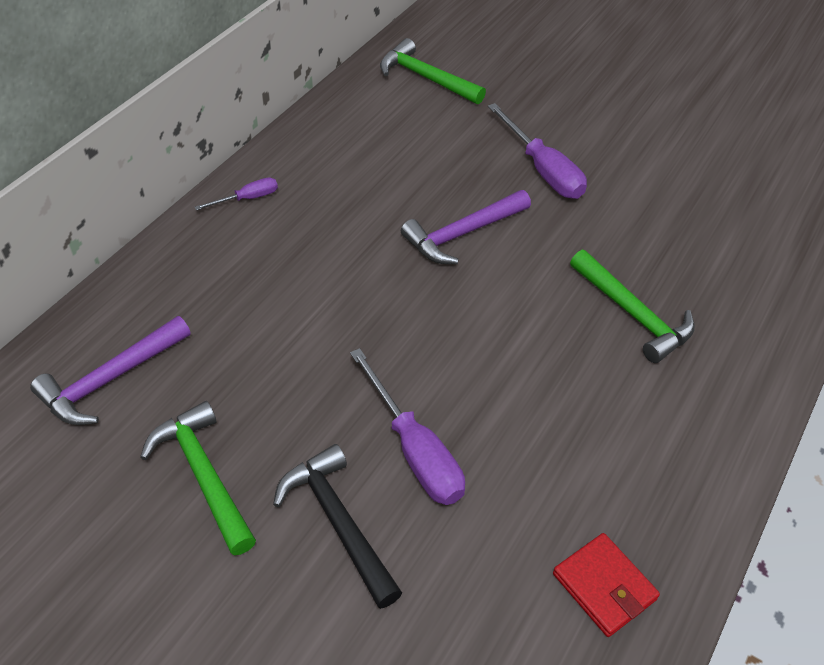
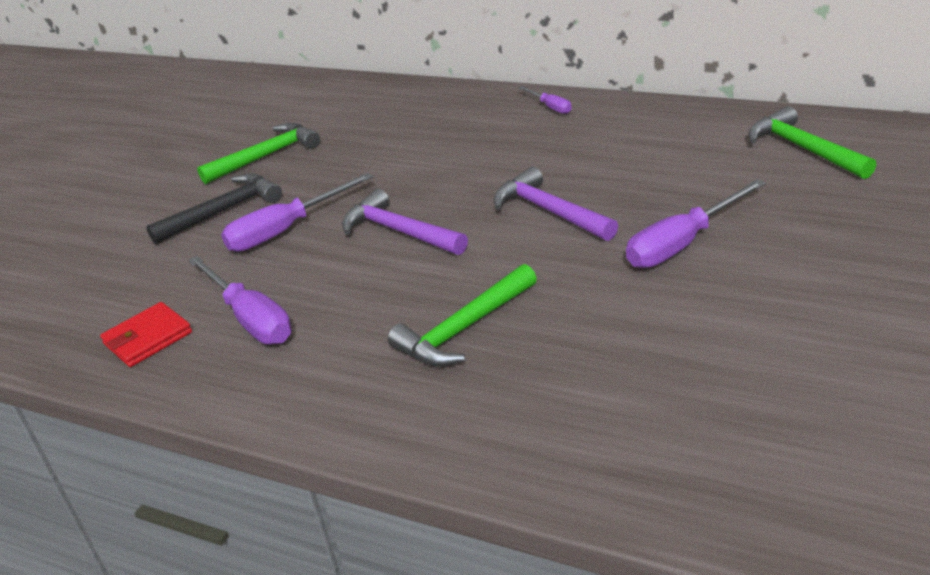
camera: 90 degrees right, 15 degrees down
(111, 379) = (346, 108): purple hammer -> purple hammer (399, 232)
(426, 78) = (804, 149): green hammer -> green hammer turned 60 degrees counterclockwise
(586, 482) = (250, 319): none -> purple screwdriver

